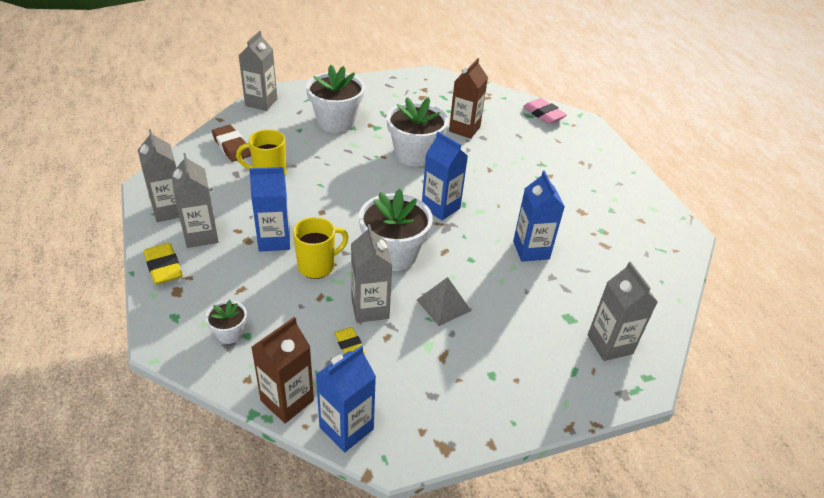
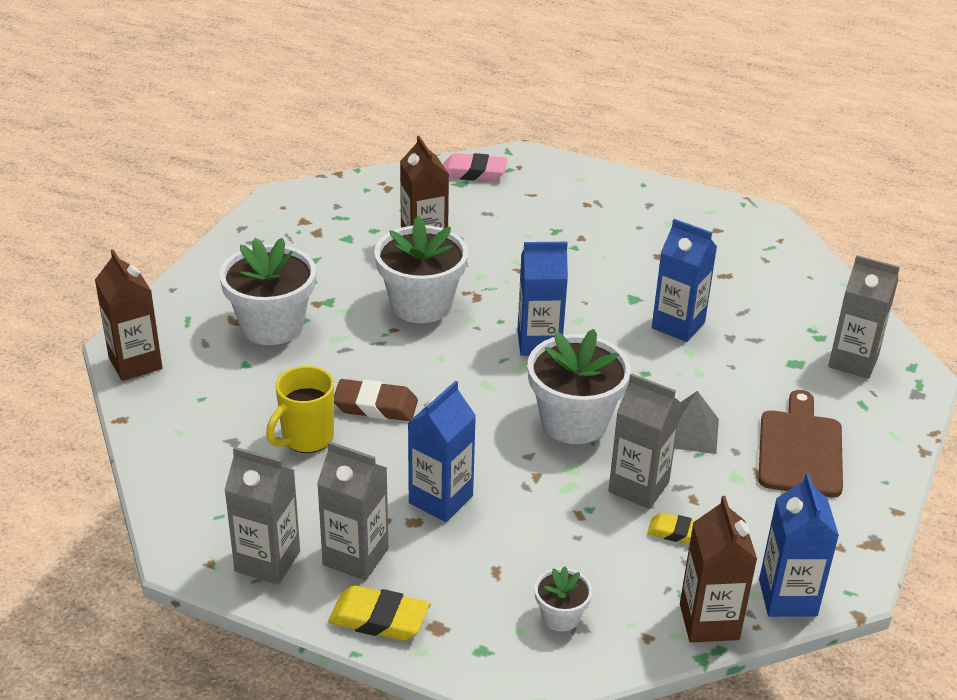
camera: 45 degrees left, 5 degrees down
(231, 146) = (201, 440): brown eraser -> brown eraser (375, 406)
(261, 102) = (135, 363): grey carton -> brown carton
(317, 266) = (527, 489): yellow mug -> none
(490, 362) = (800, 449): none -> brown cutting board

